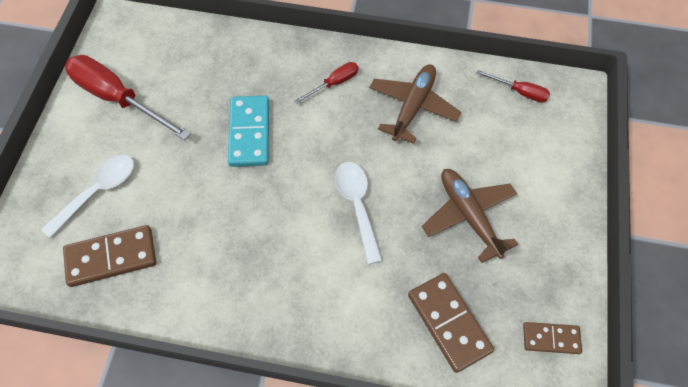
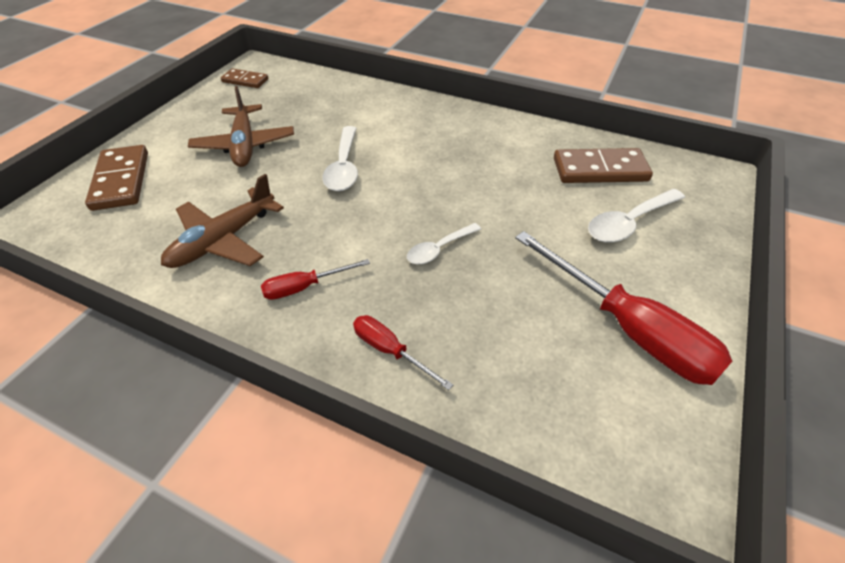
camera: 165 degrees left, 15 degrees down
(249, 133) = (439, 249): turquoise domino -> white spoon
(448, 323) = (312, 96): brown domino -> brown domino (121, 180)
(519, 92) = (85, 232): red screwdriver -> red screwdriver (390, 351)

